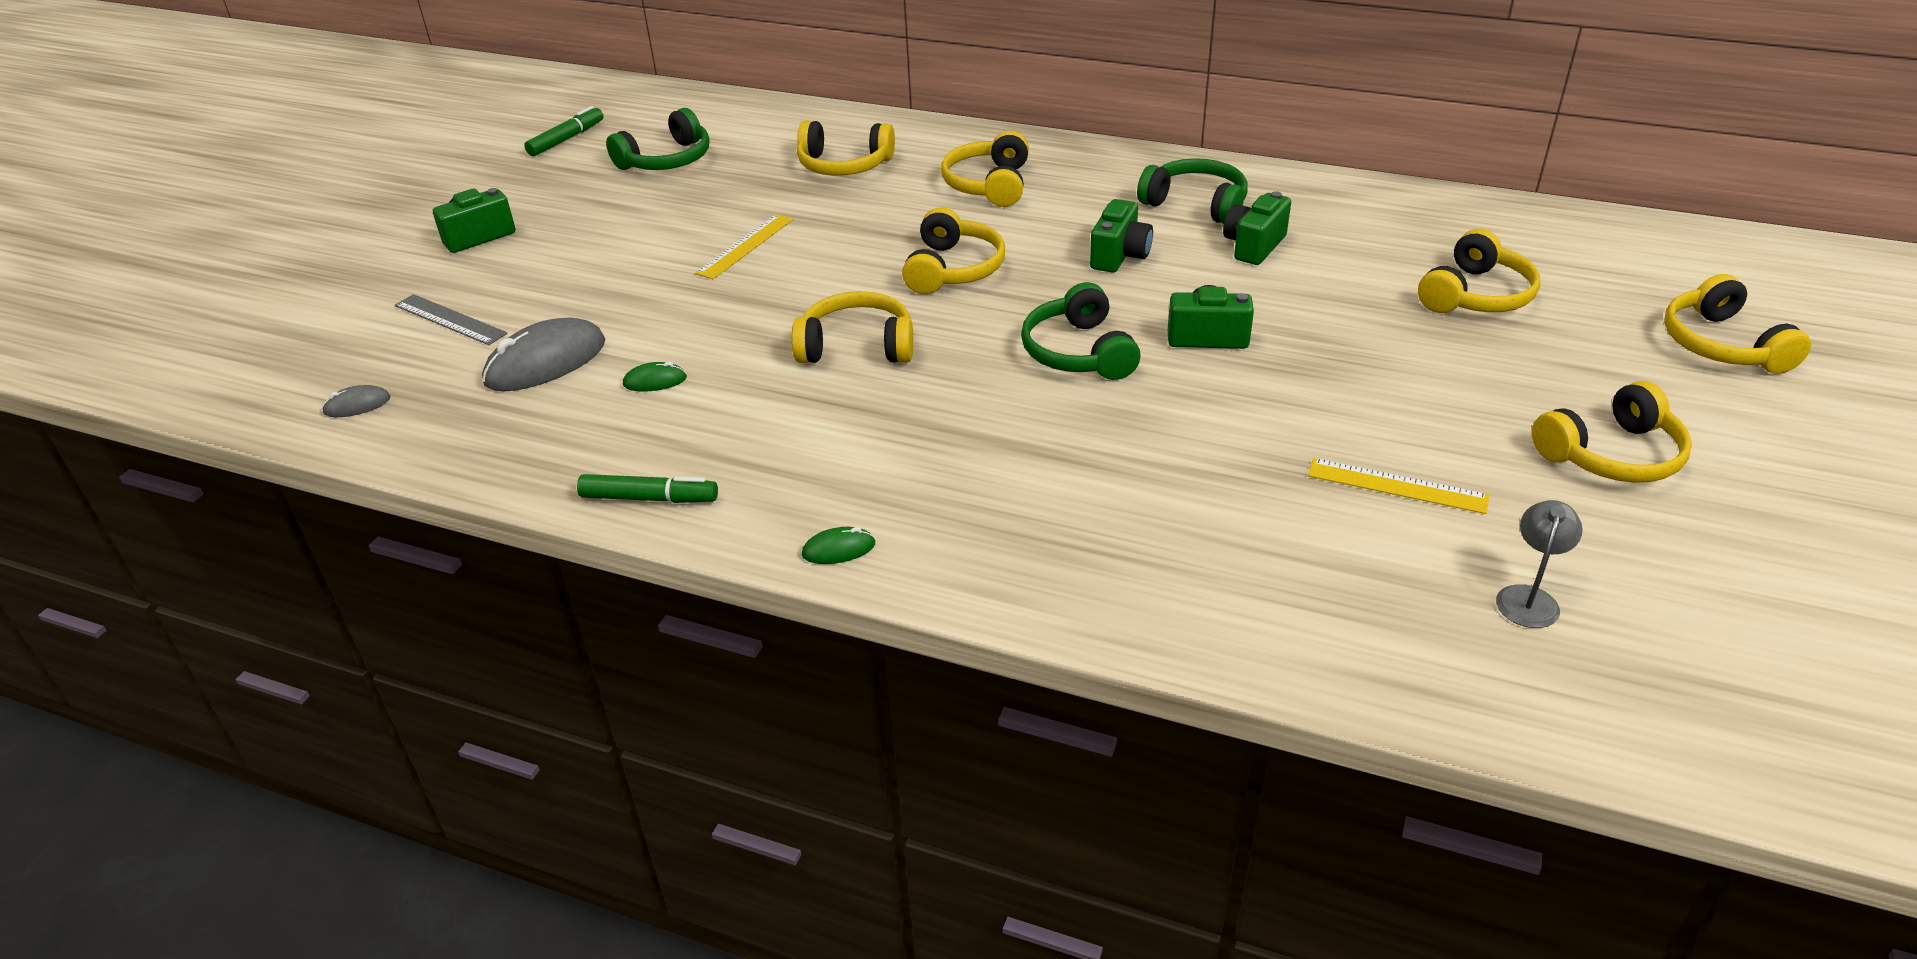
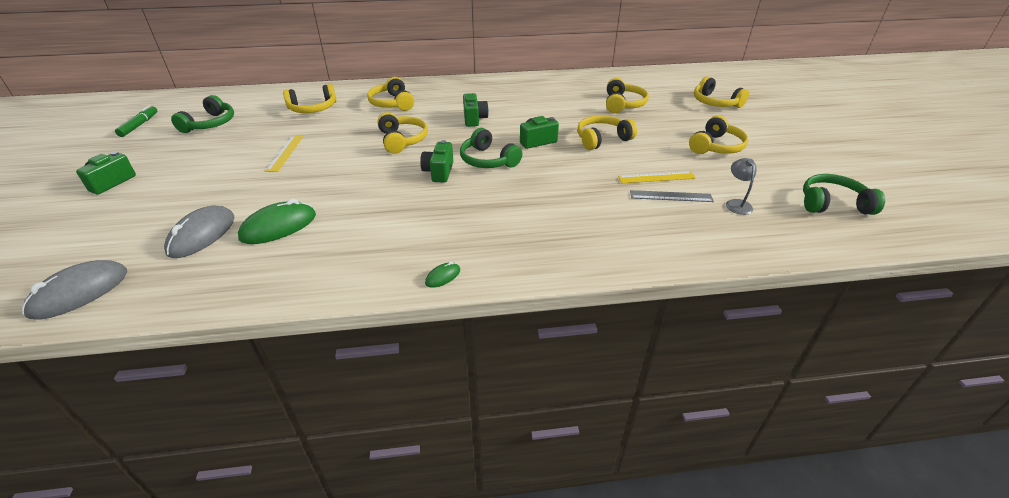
camera: 30 degrees left, 0 degrees up
(357, 405) = (79, 292): grey mouse -> grey mouse, size x2.09
(450, 319) = (120, 229): grey ruler -> grey ruler (671, 196)
(649, 498) = (318, 285): green marker -> none
(655, 381) = (278, 227): green mouse -> green mouse, size x2.09
(857, 346) = (380, 183): yellow headphones -> yellow headphones (602, 139)
(1196, 204) = (490, 94): green headphones -> green headphones (832, 204)
(1254, 246) = (526, 104): green camera -> green camera (439, 172)

